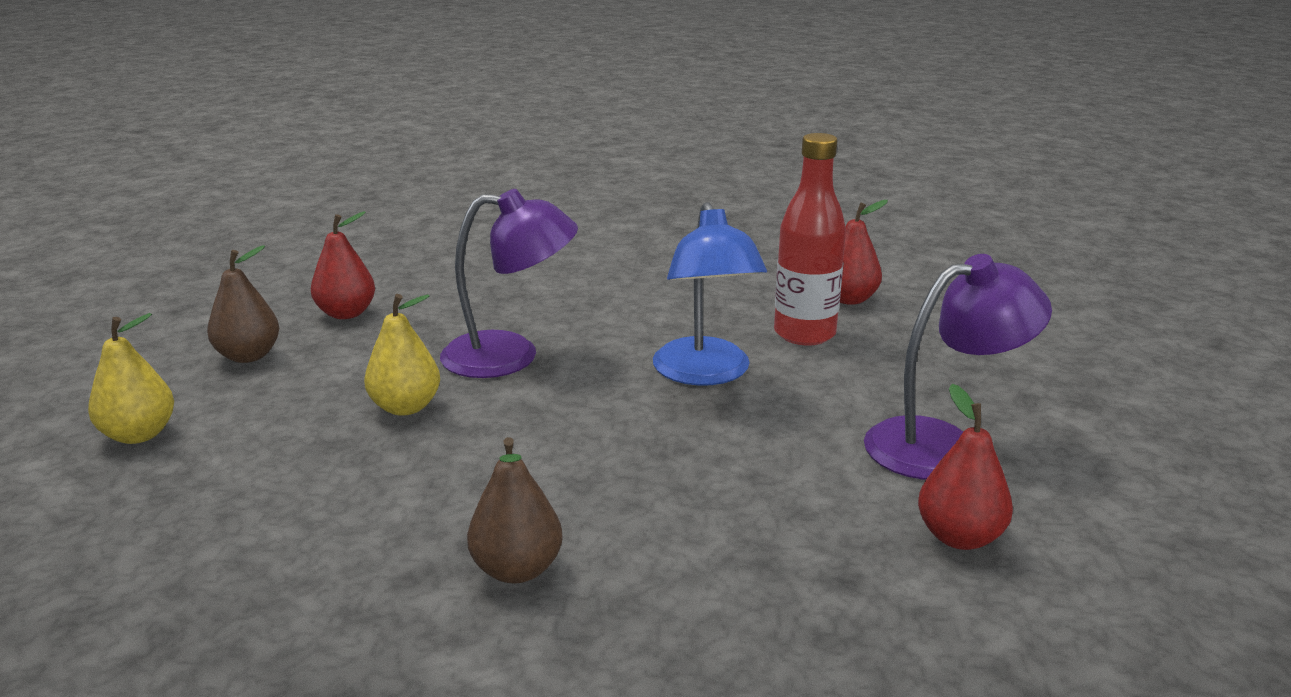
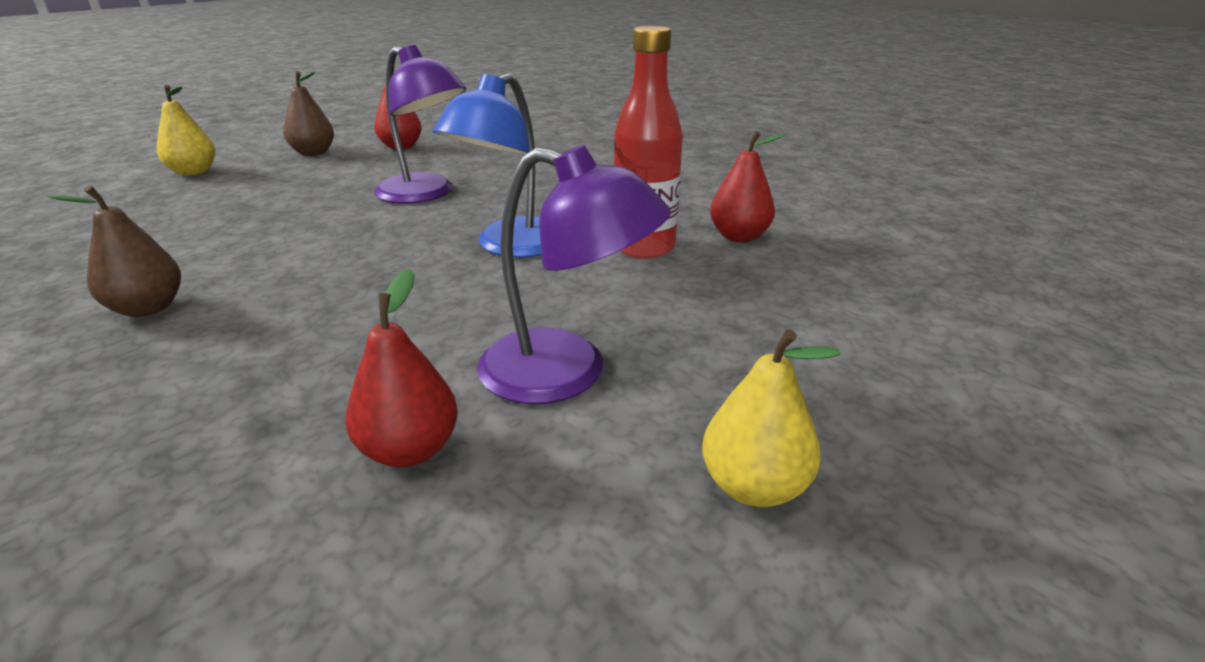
camera: 40 degrees right, 5 degrees up
(405, 407) = (314, 201): yellow pear -> yellow pear (754, 486)

